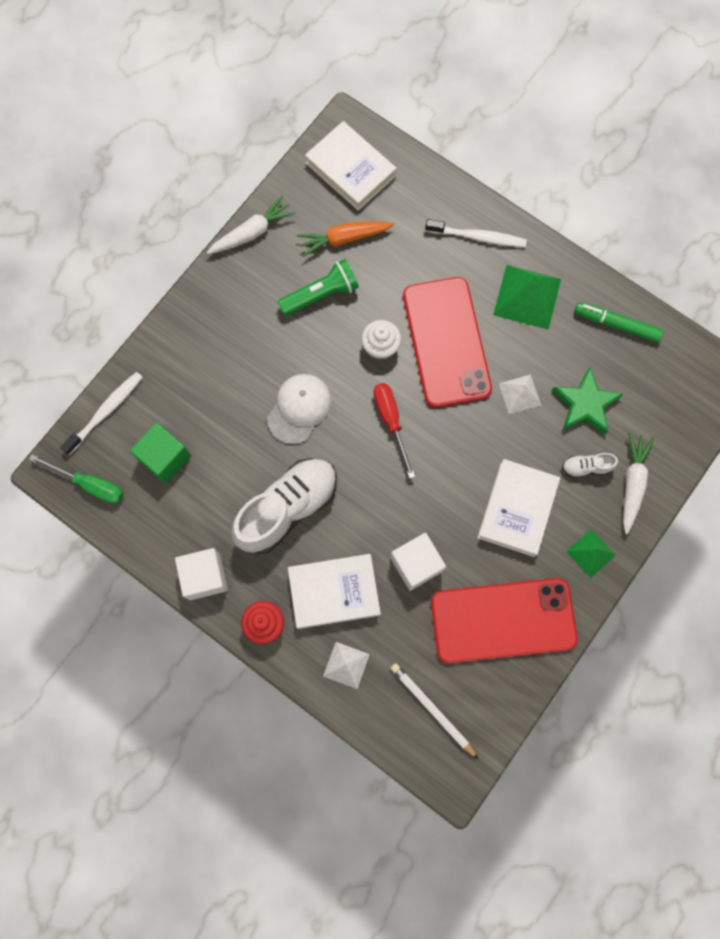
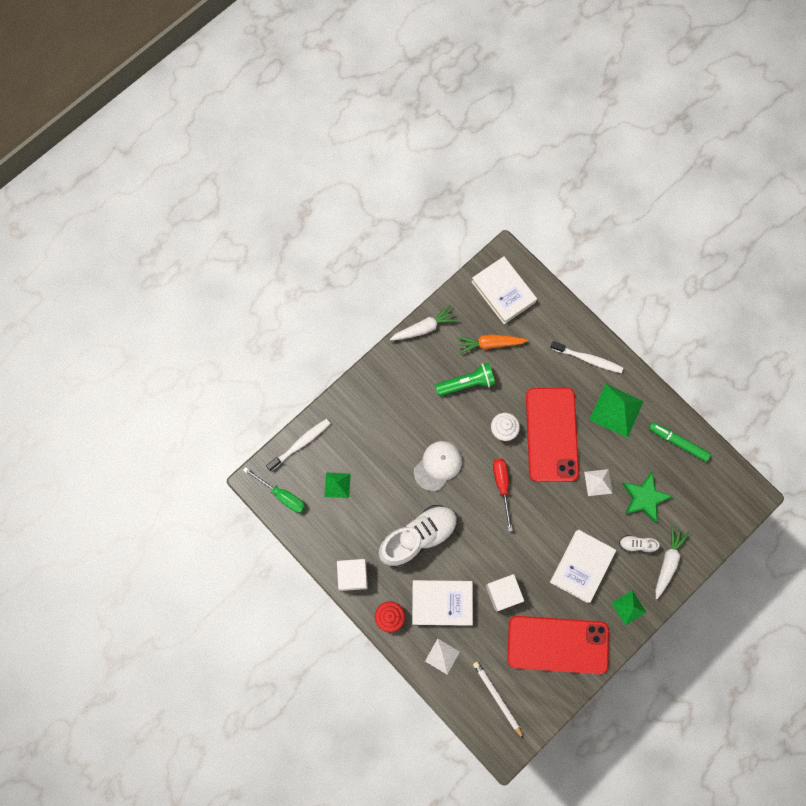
camera: 10 degrees right, 0 degrees up
(165, 458) = (337, 485): green cube -> green pyramid

